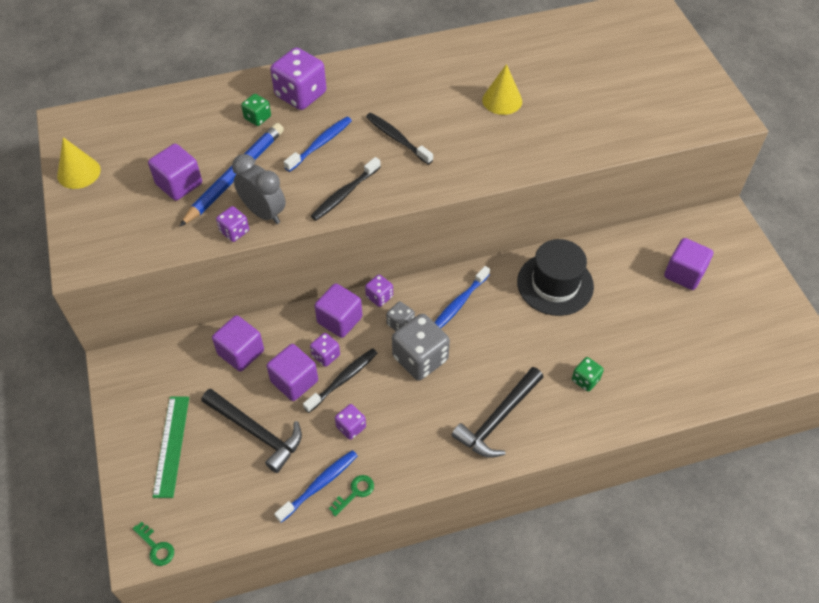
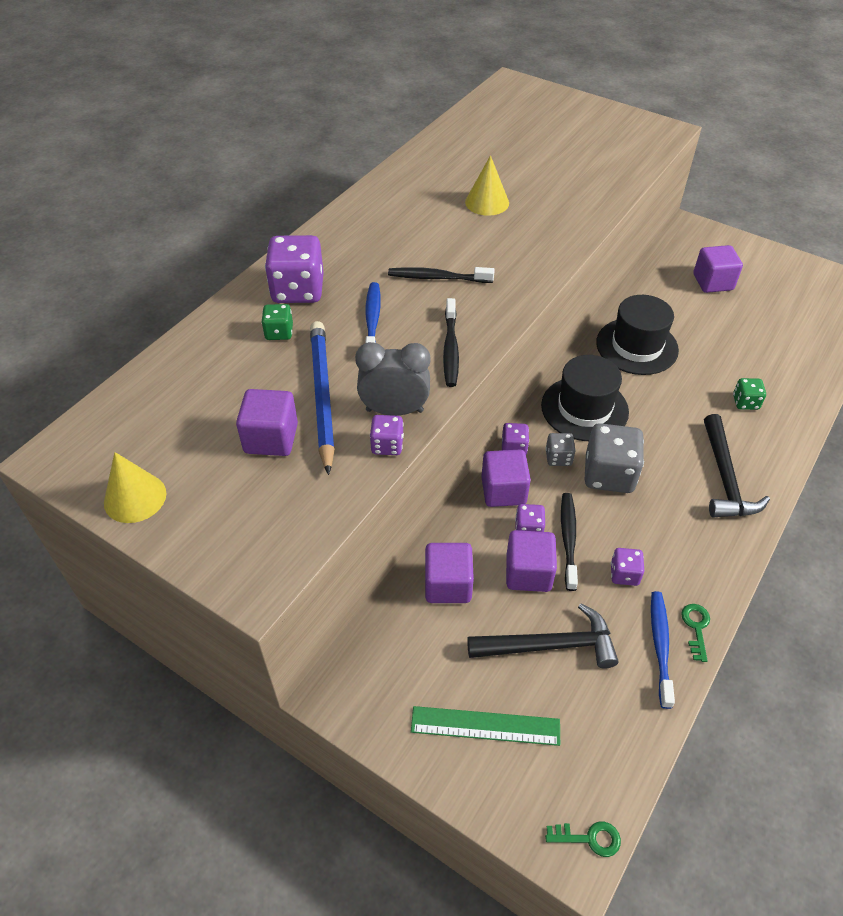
camera: 40 degrees left, 5 degrees down
(171, 445) = (485, 725): green ruler -> green ruler turned 45 degrees counterclockwise
(459, 303) = (584, 408): blue toothbrush -> black hat

